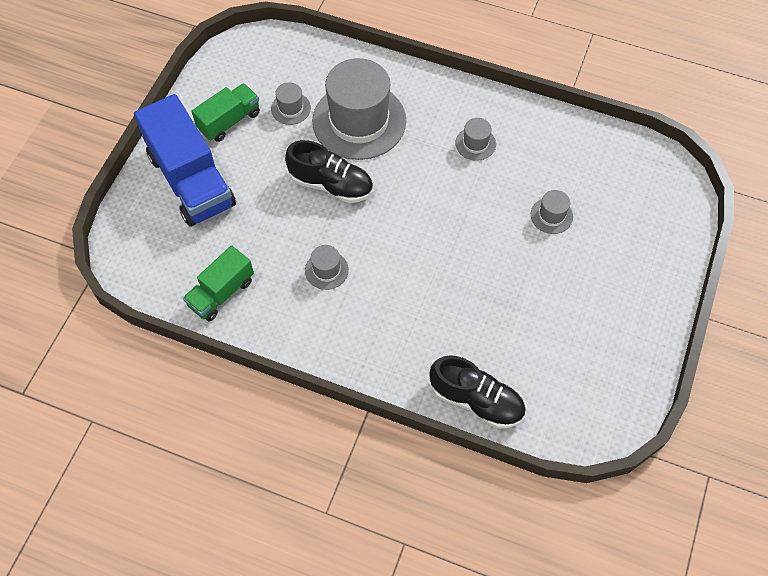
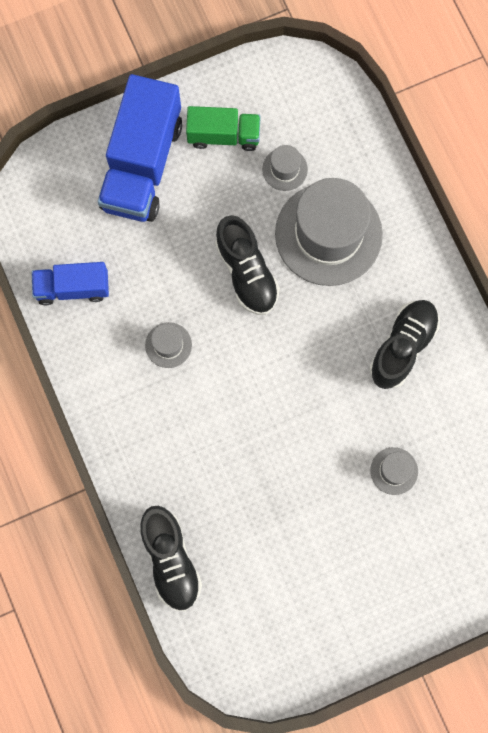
camera: 45 degrees right, 15 degrees up
(221, 293) = (73, 288): green truck -> blue truck
(475, 143) = (402, 347): grey hat -> black shoe

